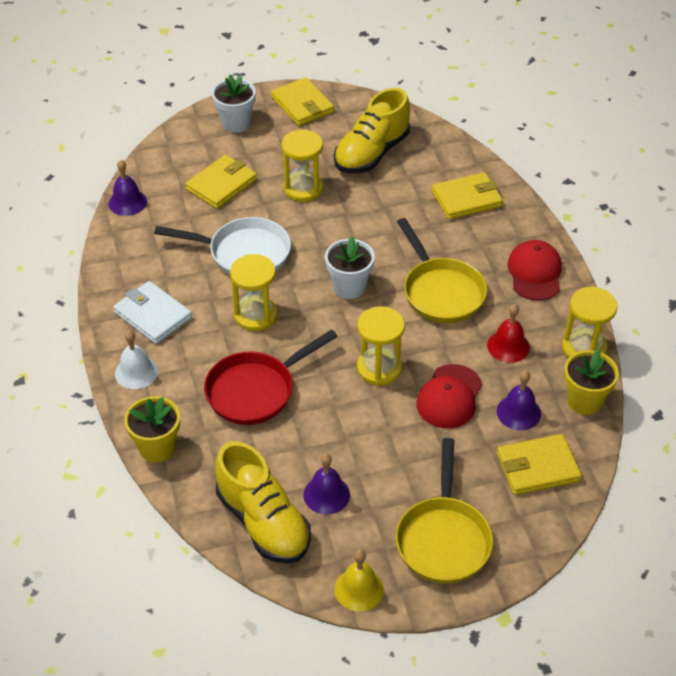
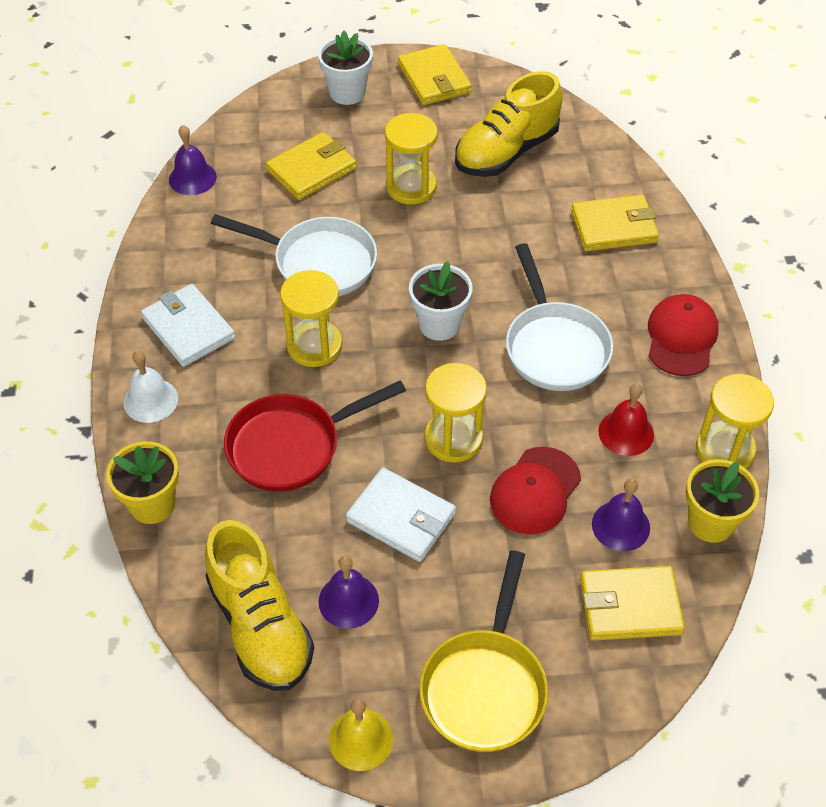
camera: 10 degrees right, 5 degrees up
(352, 430) = (401, 517): none -> white wallet
(441, 292) = (554, 347): yellow pan -> white pan

